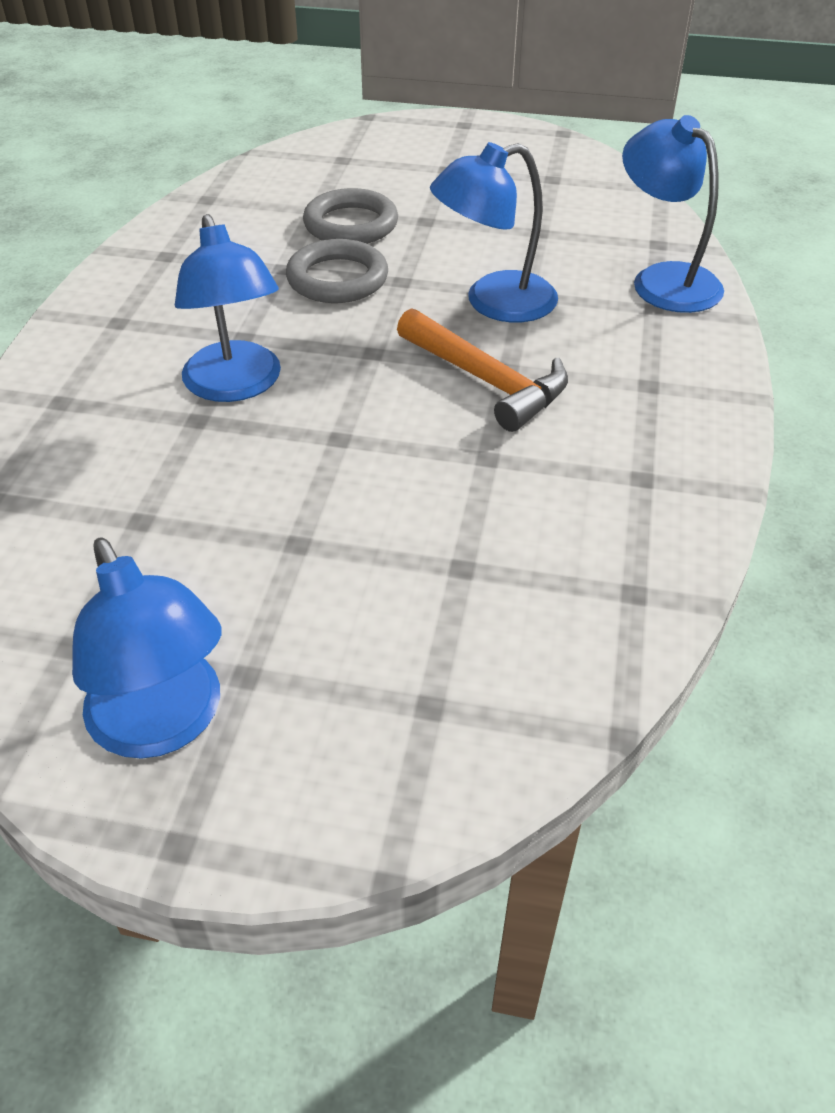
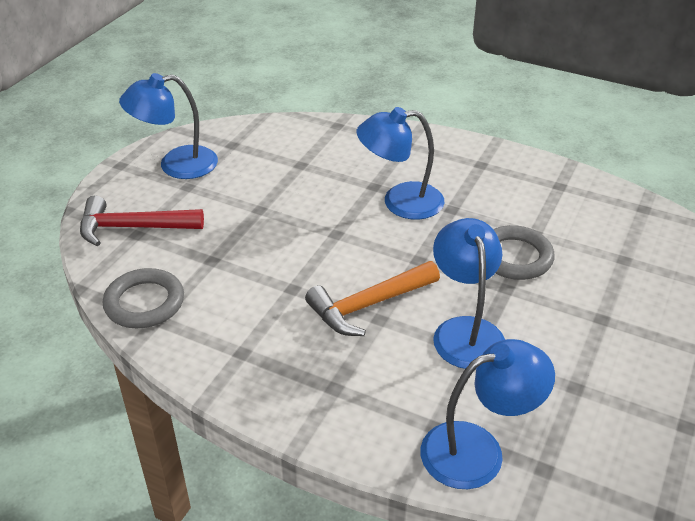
camera: 105 degrees right, 5 degrees down
(351, 224) = (597, 275): grey ring -> grey ring (144, 303)
(412, 721) = (132, 228): none -> red hammer

